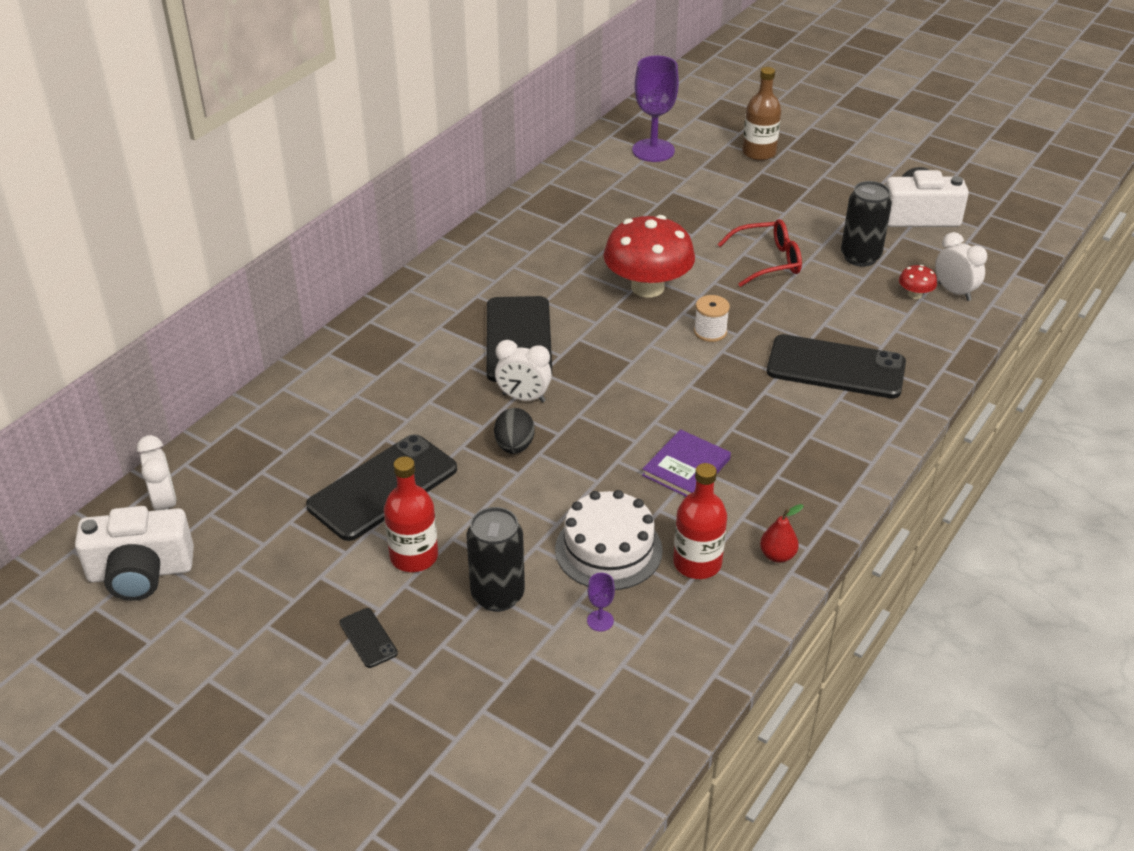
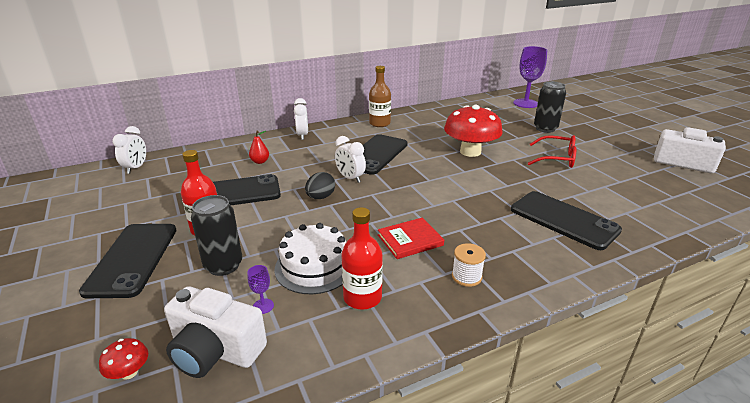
camera: 30 degrees right, 10 degrees down
(140, 572) = (87, 190): white camera -> white camera (215, 350)
(368, 638) = (132, 259): black phone -> black phone, size x2.32
(686, 467) = (410, 240): purple book -> red book
(710, 332) = (490, 179): white spool -> white spool (466, 276)
(759, 153) = (589, 115): brown bottle -> brown bottle (379, 123)
(777, 555) = (425, 316): red pear -> red pear (260, 161)
(860, 257) = (624, 171): black can -> black can (545, 128)
(915, 294) = (654, 198): red mushroom -> red mushroom (129, 372)
(954, 292) = (689, 205): white clock -> white clock (302, 135)

